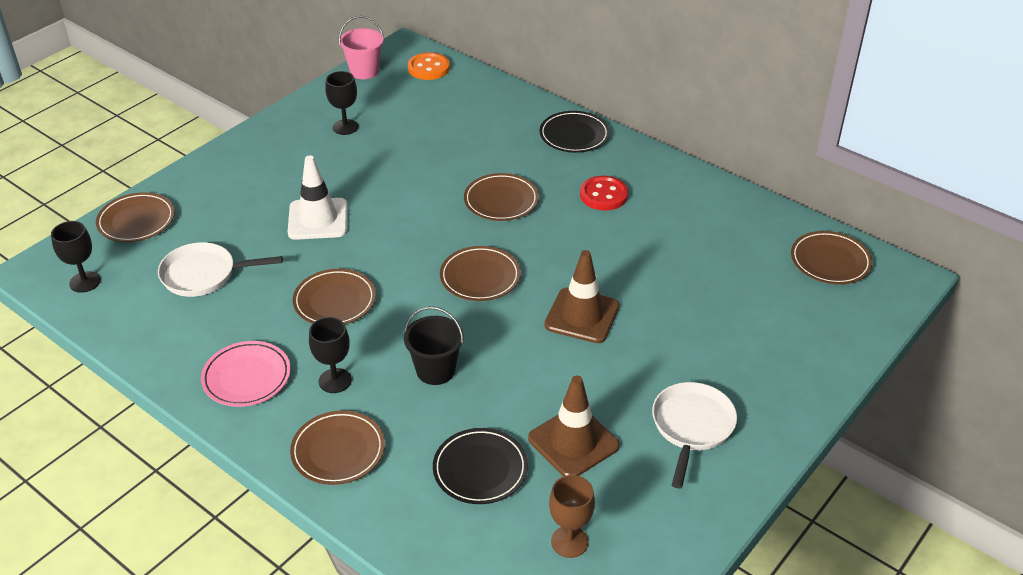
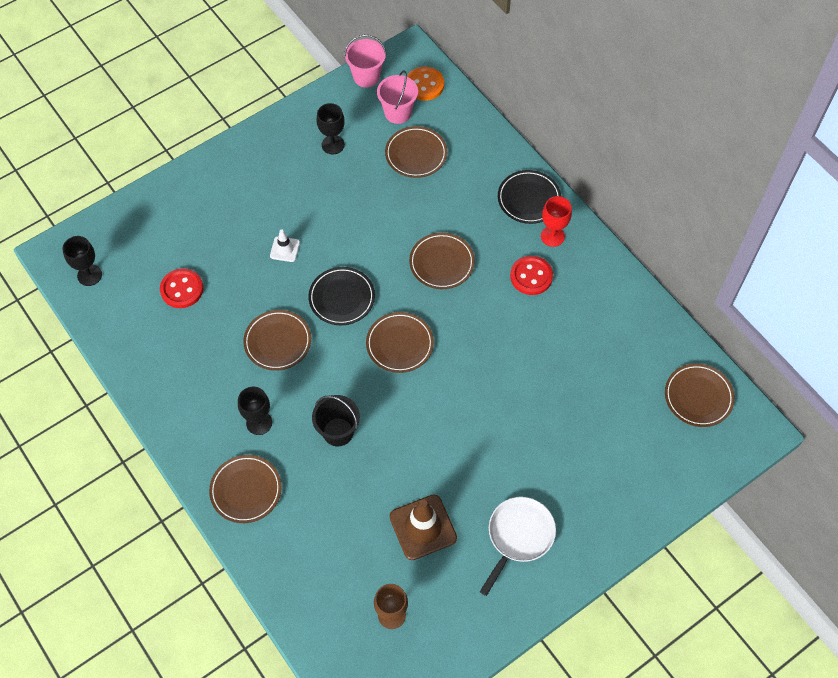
camera: 15 degrees right, 20 degrees up
(136, 221) = (139, 217): brown plate -> brown plate (416, 154)
(204, 275) = (182, 289): white pan -> red button
(246, 377) = (194, 403): pink plate -> none
(318, 219) = (285, 249): white traffic cone -> white traffic cone, size x0.53
(408, 92) = (398, 113): none -> pink bucket
(480, 469) = (345, 534): black plate -> black plate (342, 298)
(582, 316) = (469, 405): brown traffic cone -> none
(612, 160) = (552, 236): none -> red goblet

